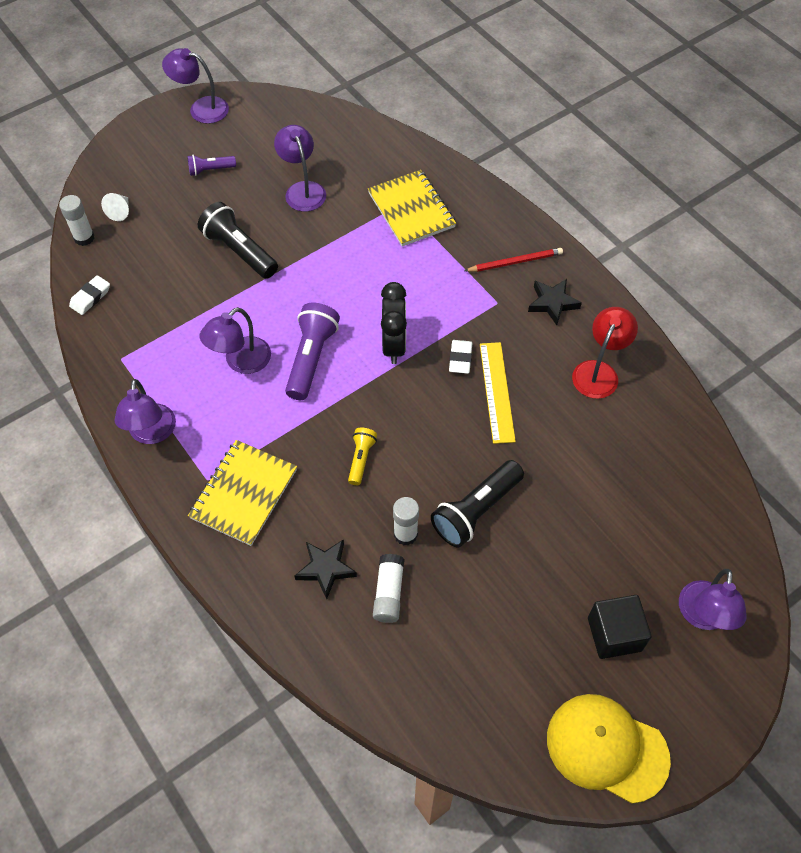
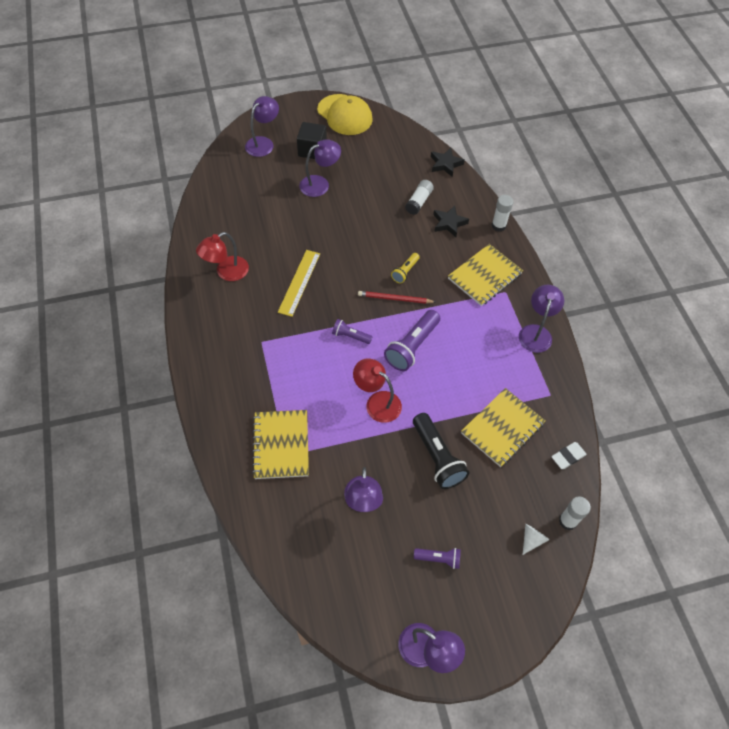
camera: 160 degrees left, 0 degrees up
(172, 302) = (502, 428): none -> yellow notebook
(241, 362) = (463, 361): purple lamp -> purple lamp (320, 184)
(327, 282) = (377, 402): none -> red lamp
(394, 345) = (350, 336): black clock -> purple flashlight
(405, 534) = (397, 225): white glue stick -> white glue stick (498, 226)
(460, 359) = (310, 311): white eraser -> none
(476, 511) = (350, 223): black flashlight -> none
(515, 262) = (229, 368): red pencil -> red pencil (395, 299)
(552, 303) = (224, 327): black star -> black star (445, 164)

